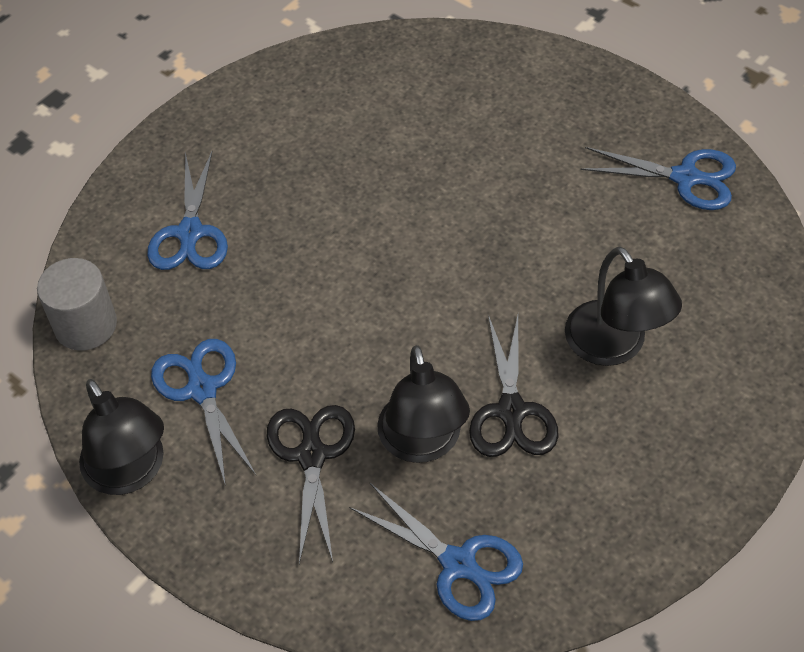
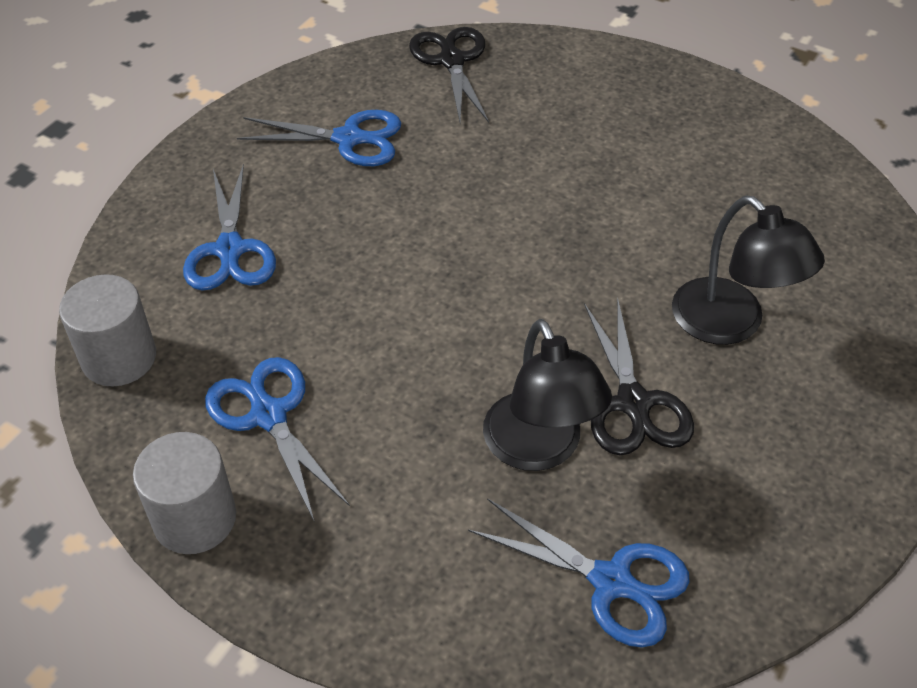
camera: 10 degrees left, 5 degrees down
(131, 472) = (195, 518): black lamp -> grey cylinder
(311, 455) = (412, 476): black scissors -> black scissors (451, 61)
(685, 178) = (761, 151): blue scissors -> blue scissors (348, 139)

